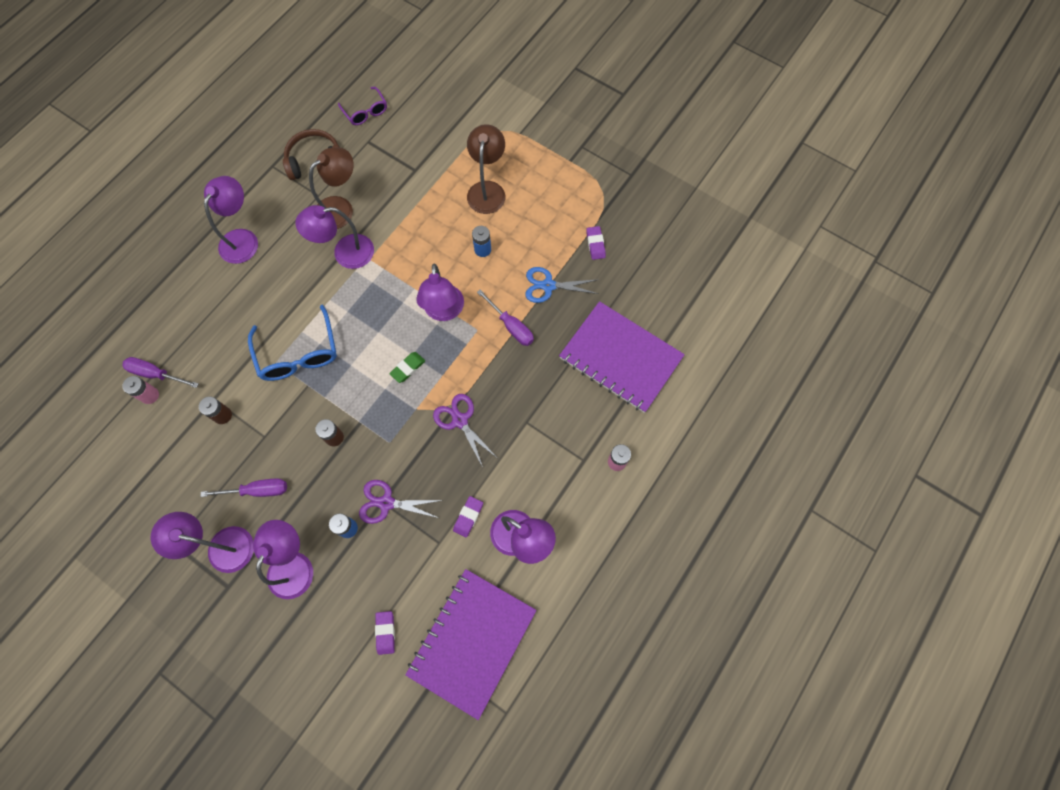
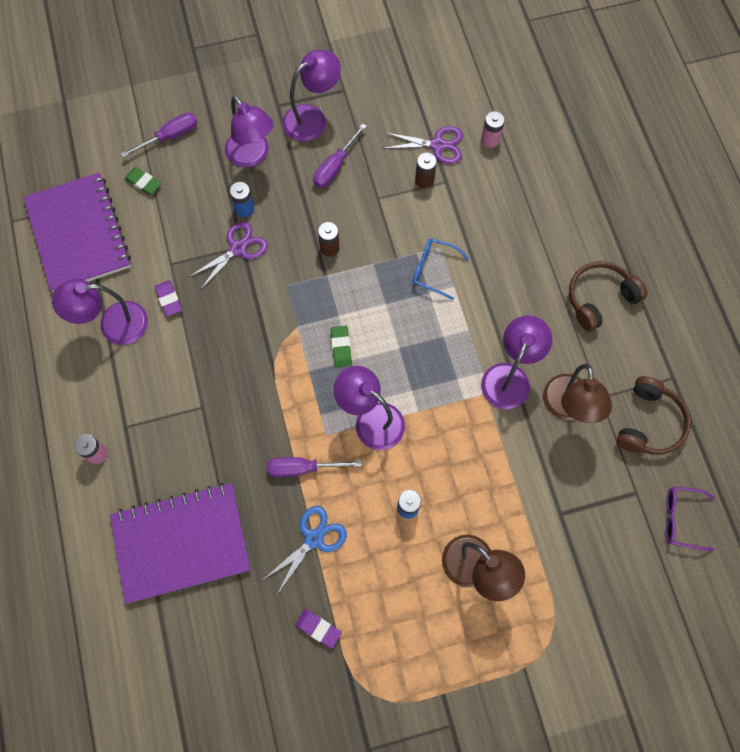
camera: 130 degrees right, 0 degrees up
(156, 374) = (507, 154): purple screwdriver -> purple screwdriver (170, 136)
(242, 238) = (600, 298): purple lamp -> brown headphones
(298, 354) = (433, 270): blue glasses -> blue glasses, size x0.60
(385, 632) = (143, 183): purple eraser -> green eraser
(460, 420) = (254, 354): purple scissors -> purple scissors (437, 145)

